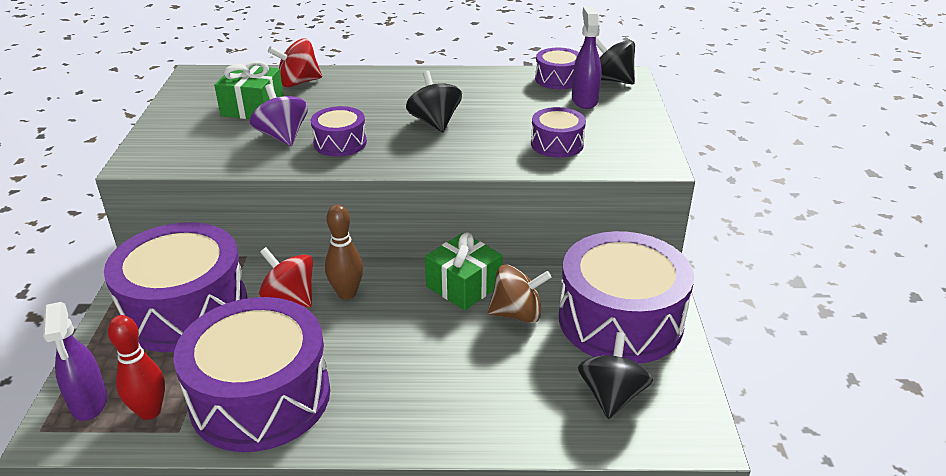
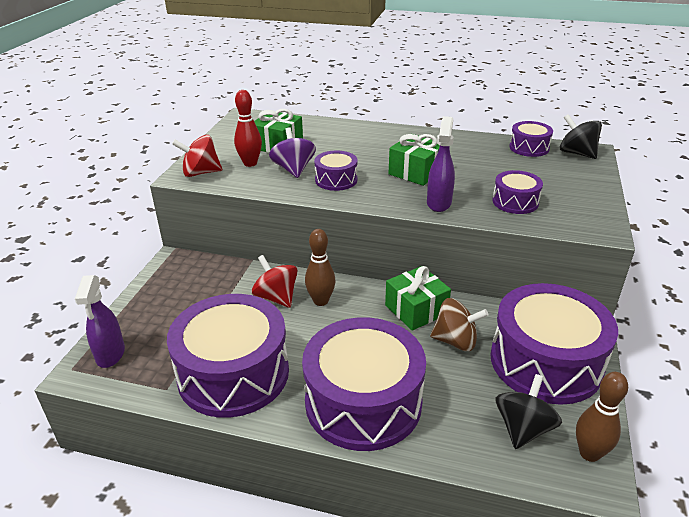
camera: 15 degrees right, 0 degrees up
(150, 411) = (150, 369): red bowling pin -> red bowling pin (250, 163)
(185, 309) = (197, 294): purple drum -> purple drum (363, 402)
(298, 82) = (317, 129): red spinning top -> red spinning top (201, 173)
(435, 122) = (416, 172): black spinning top -> green gift
(584, 100) = (548, 168): purple spray bottle -> purple spray bottle (439, 203)
(685, 408) = (589, 453): none -> brown bowling pin

